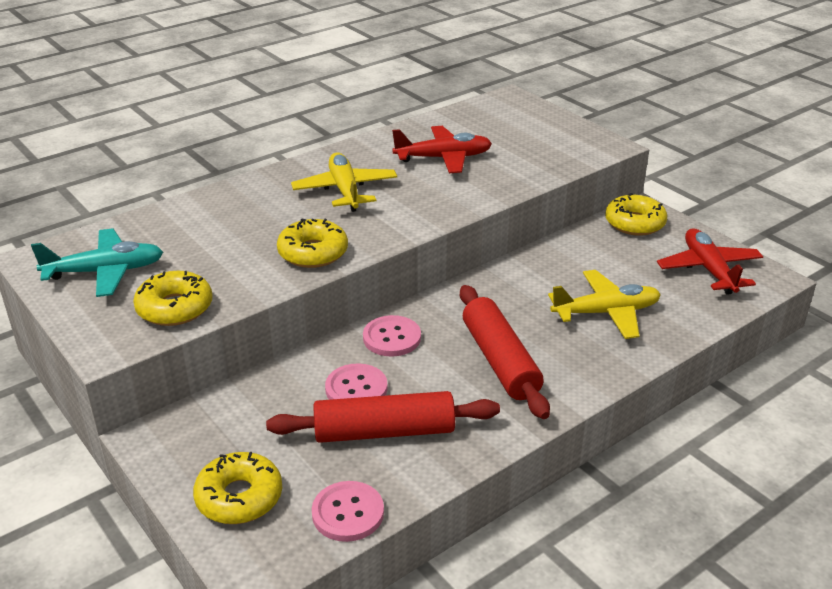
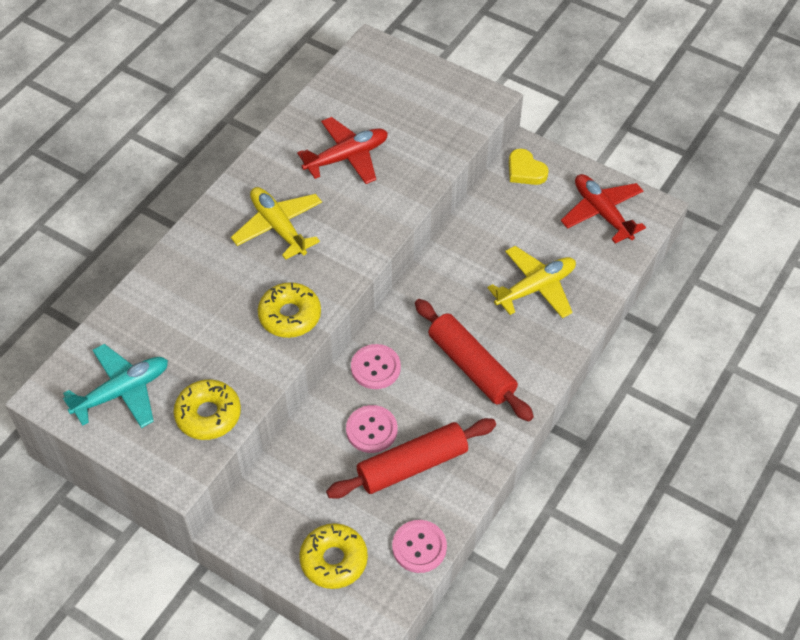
camera: 20 degrees left, 20 degrees up
(634, 223) = (525, 171): yellow donut -> yellow heart

